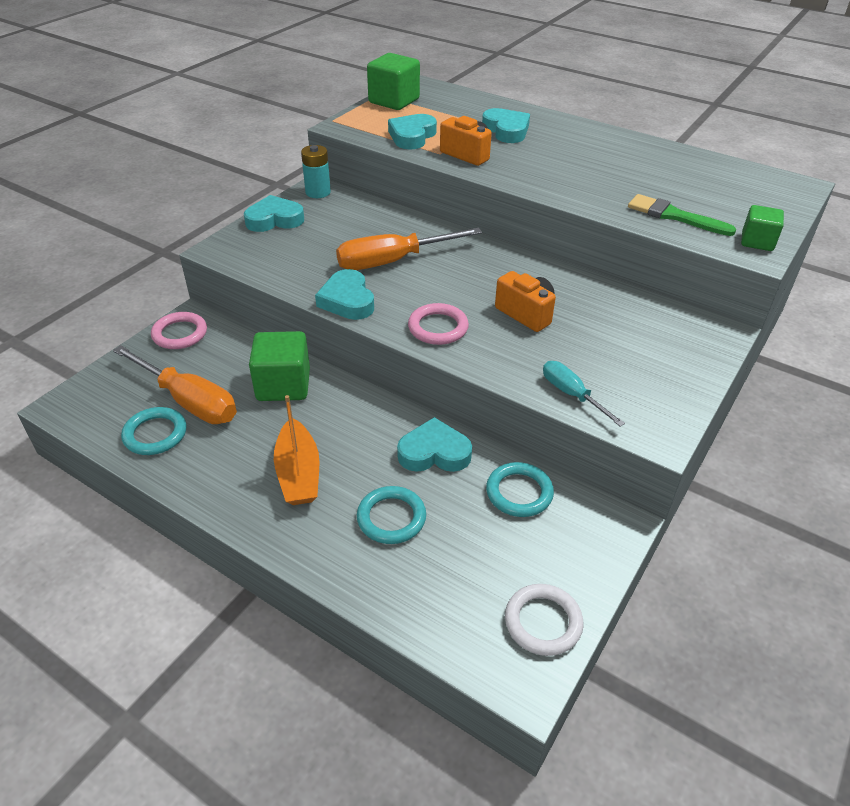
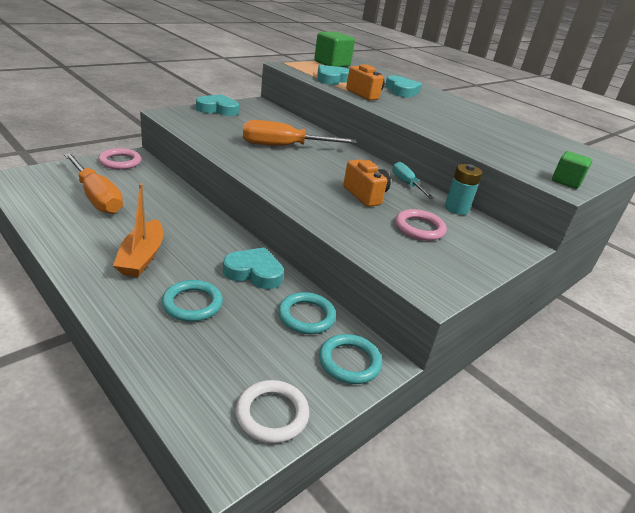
camera: 10 degrees right, 10 degrees down
(155, 434) = (58, 208): turquoise ring -> turquoise ring (349, 362)
(283, 385) = (169, 205): green cube -> none
(318, 192) = (257, 104): turquoise battery -> turquoise battery (456, 209)
(347, 300) = (236, 157): turquoise heart -> none
(438, 327) = (292, 186): pink ring -> pink ring (419, 228)
(571, 394) = (372, 248): turquoise screwdriver -> turquoise screwdriver (406, 183)
(674, 216) = (504, 154): green brush -> none

